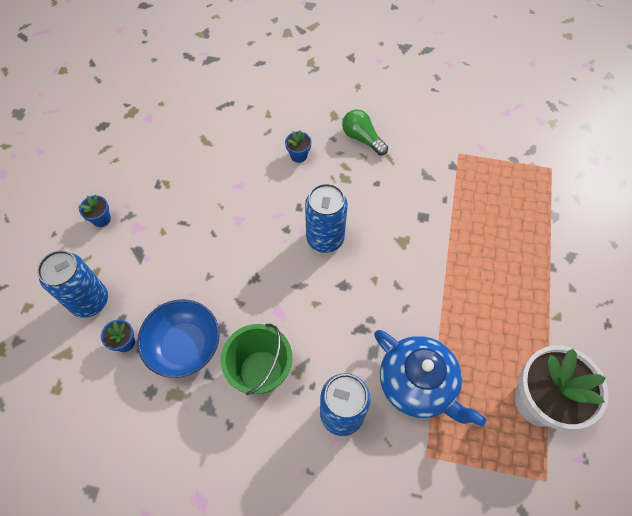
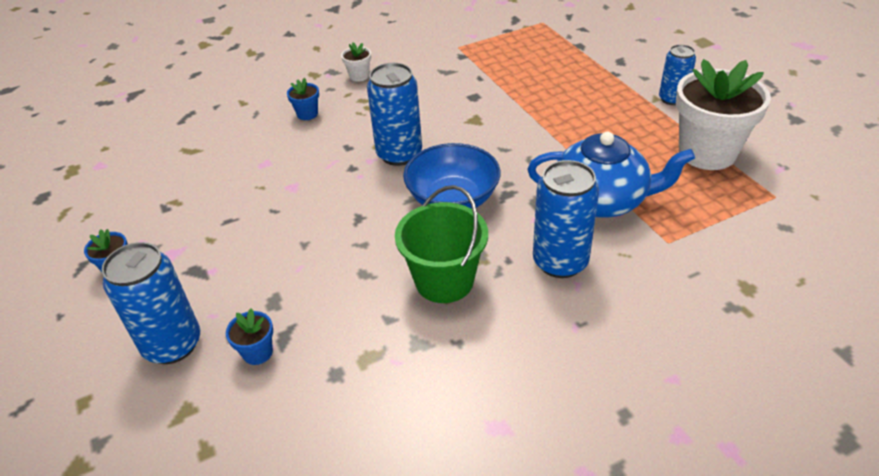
camera: 35 degrees left, 20 degrees down
(184, 346) = (336, 312): blue bowl -> blue bowl (453, 199)
(362, 138) = (359, 76): green light bulb -> white flower pot
(570, 327) = (672, 99): none -> blue can

